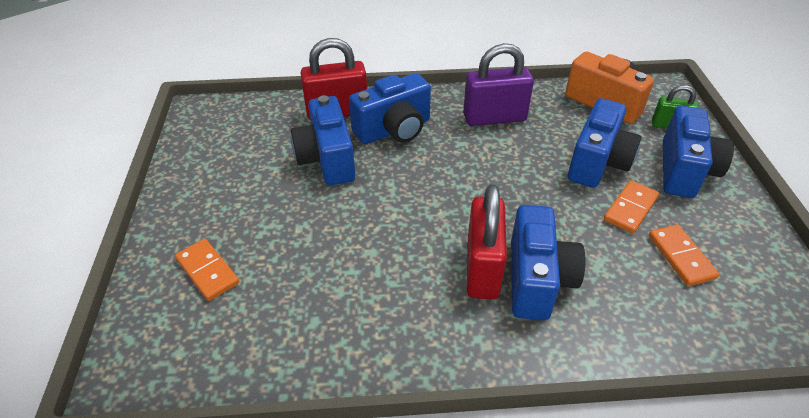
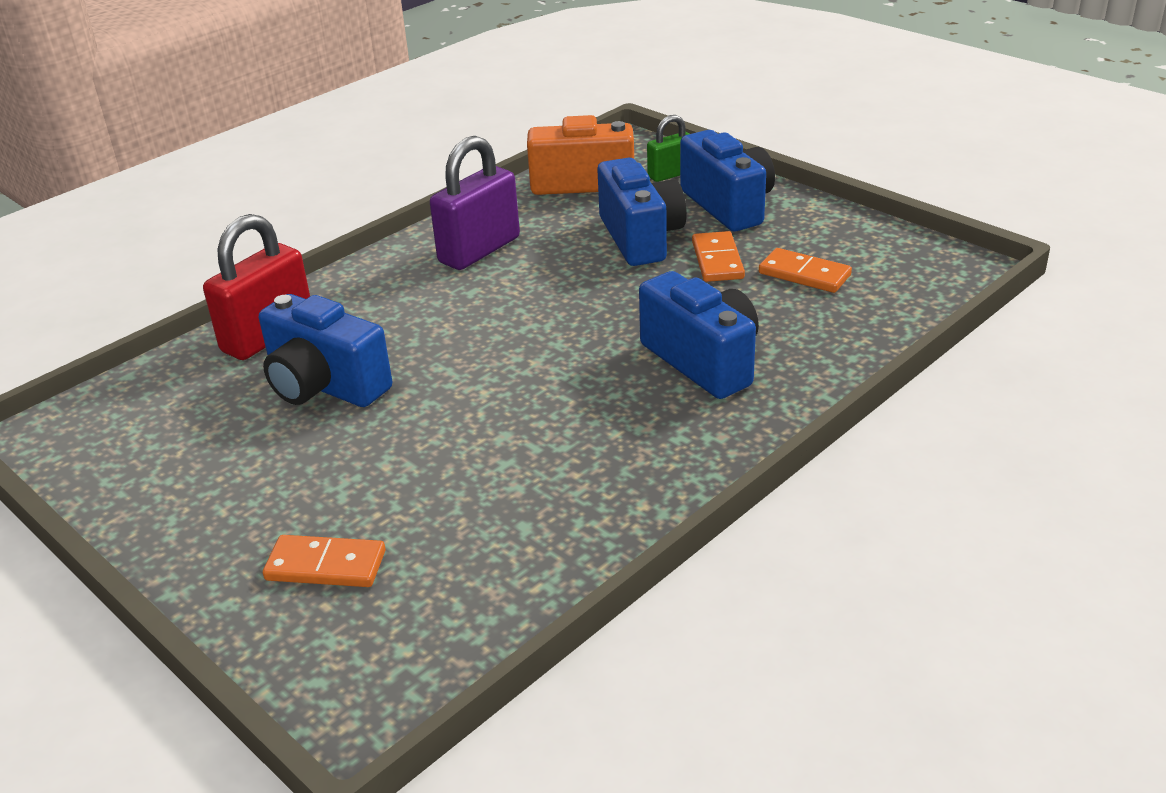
camera: 40 degrees left, 10 degrees down
(394, 130) = (372, 317): blue camera -> none
(482, 268) = (640, 382): red padlock -> none

